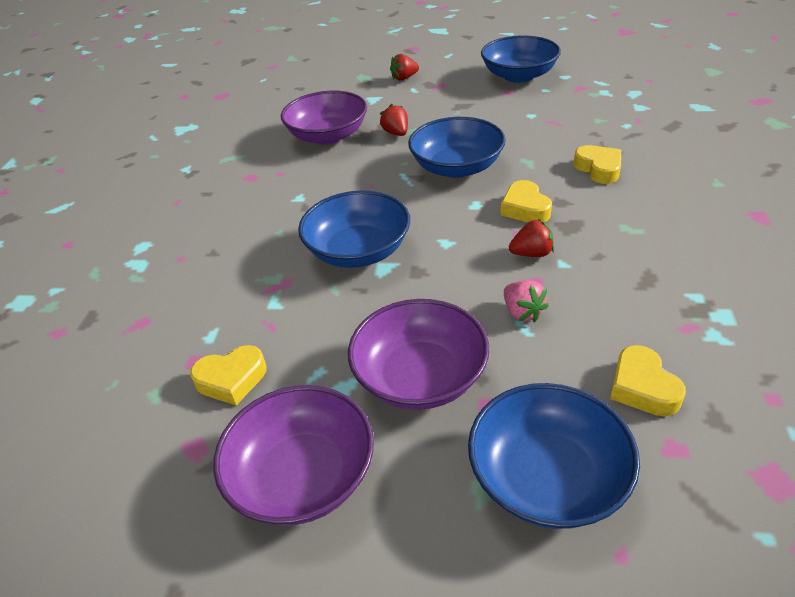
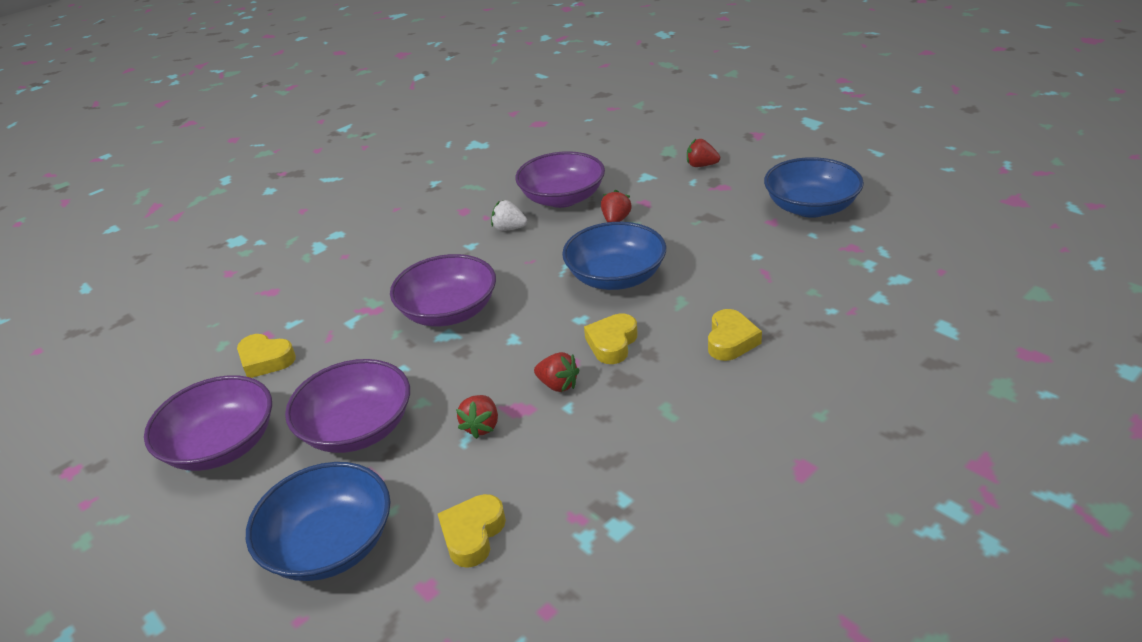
camera: 40 degrees right, 5 degrees down
(315, 172) = (509, 228): none -> white strawberry
(358, 251) = (449, 311): blue bowl -> purple bowl
(522, 312) = (481, 426): pink strawberry -> red strawberry

